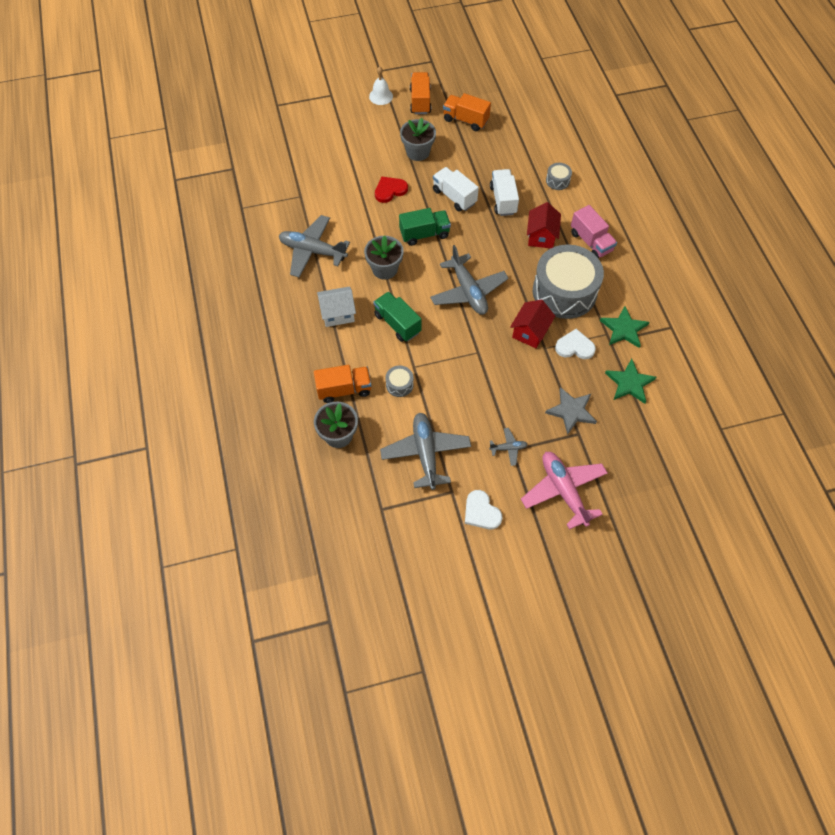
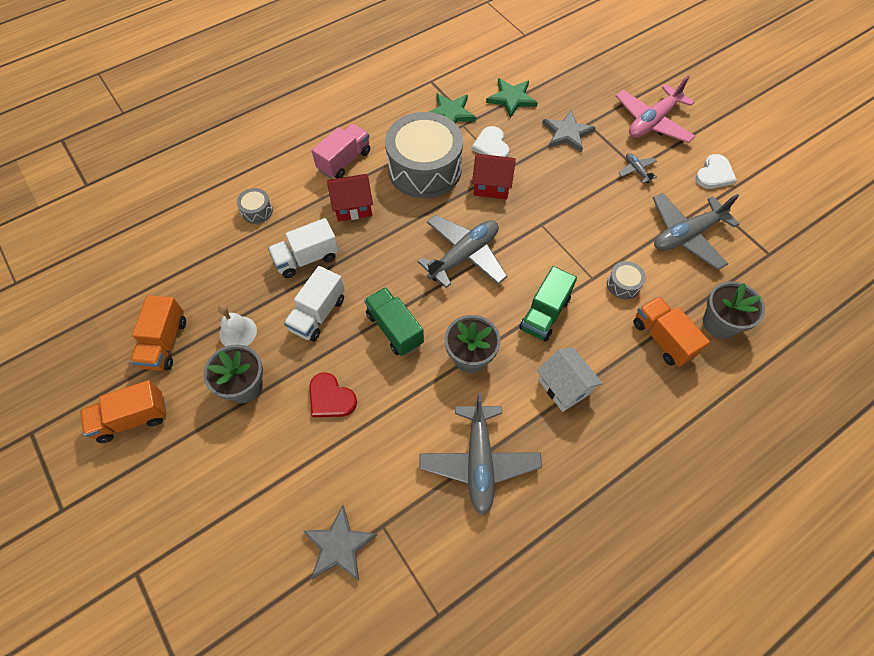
camera: 110 degrees left, 0 degrees up
(300, 175) = (339, 546): none -> grey star
(381, 96) = (128, 484): white bell -> white bell (238, 332)

